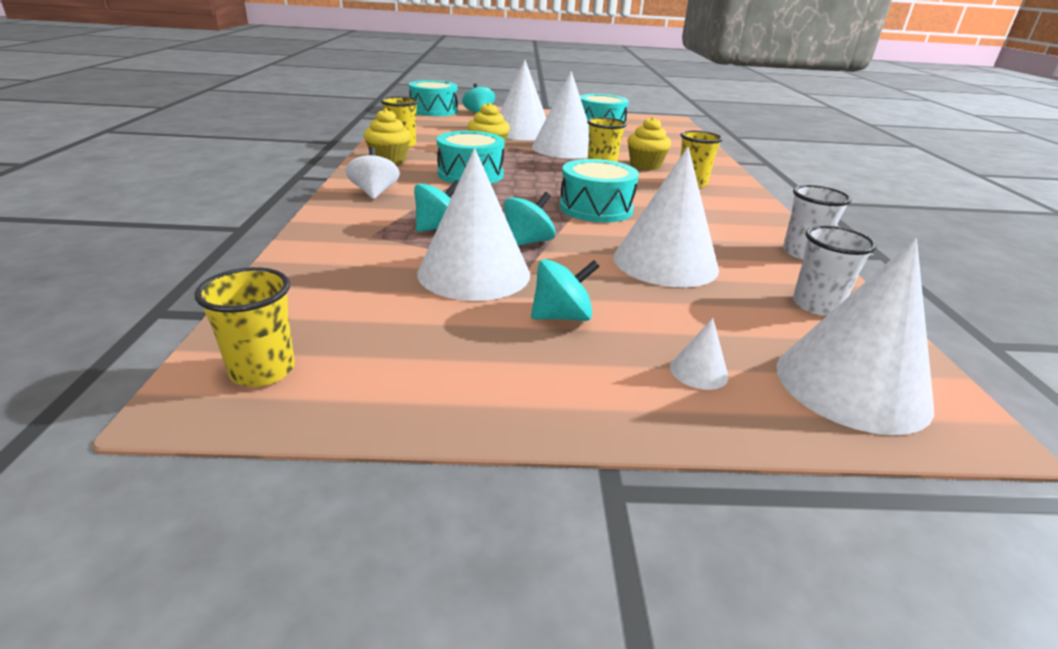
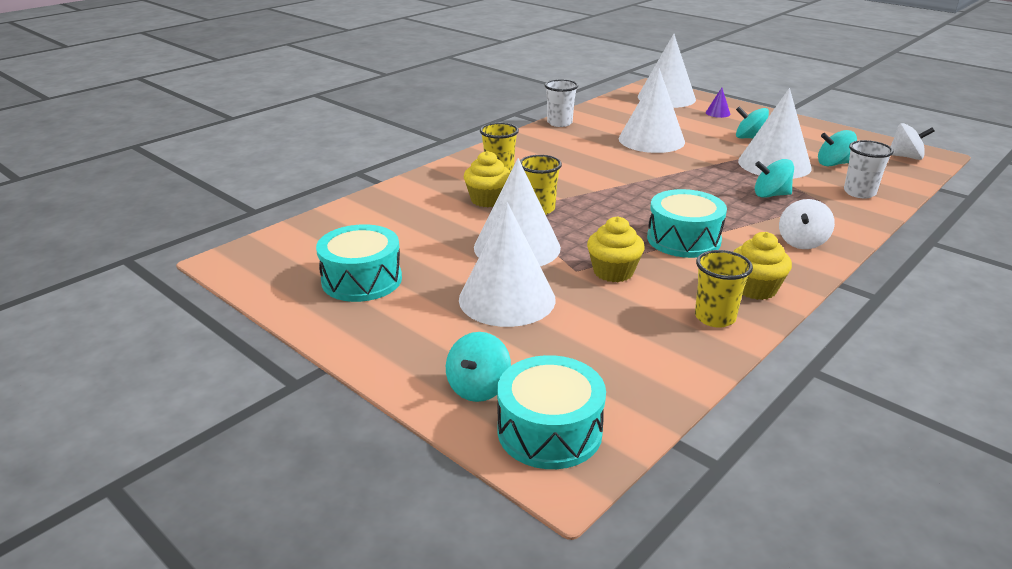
camera: 135 degrees left, 0 degrees up
(262, 371) = (906, 157): yellow cup -> white spinning top
(527, 242) = (718, 170): turquoise spinning top -> turquoise spinning top (833, 164)
(596, 208) = (627, 177): turquoise drum -> none
(698, 371) = (718, 113): white cone -> purple cone
(816, 305) = (617, 111): white cup -> white cup (859, 192)

